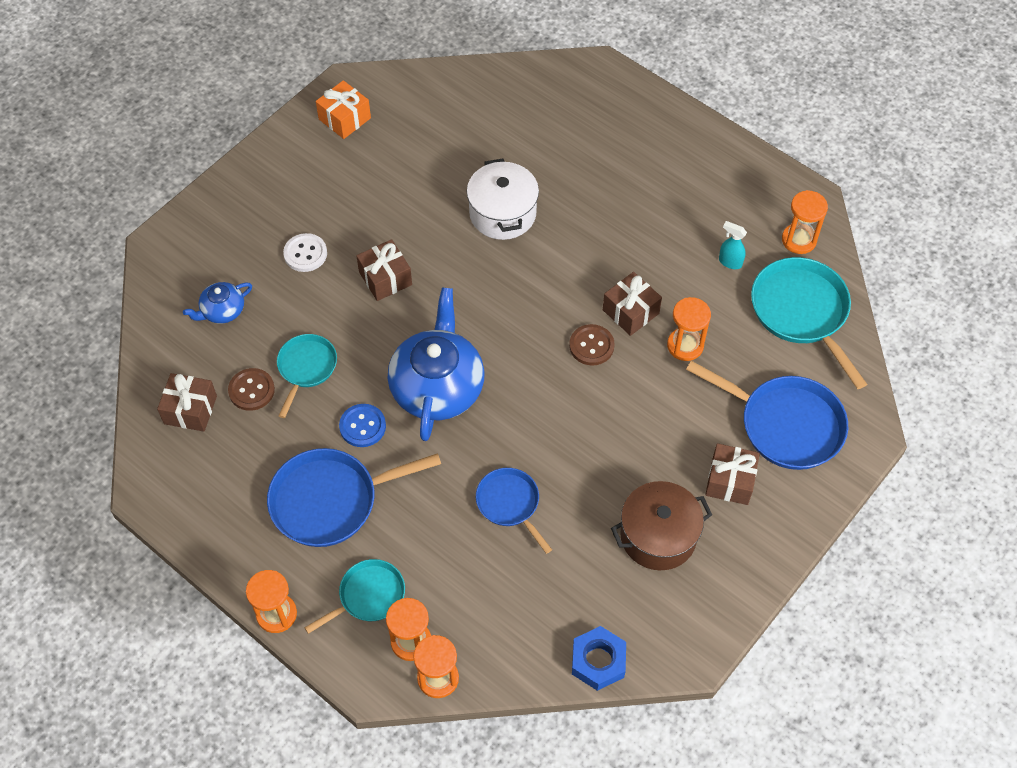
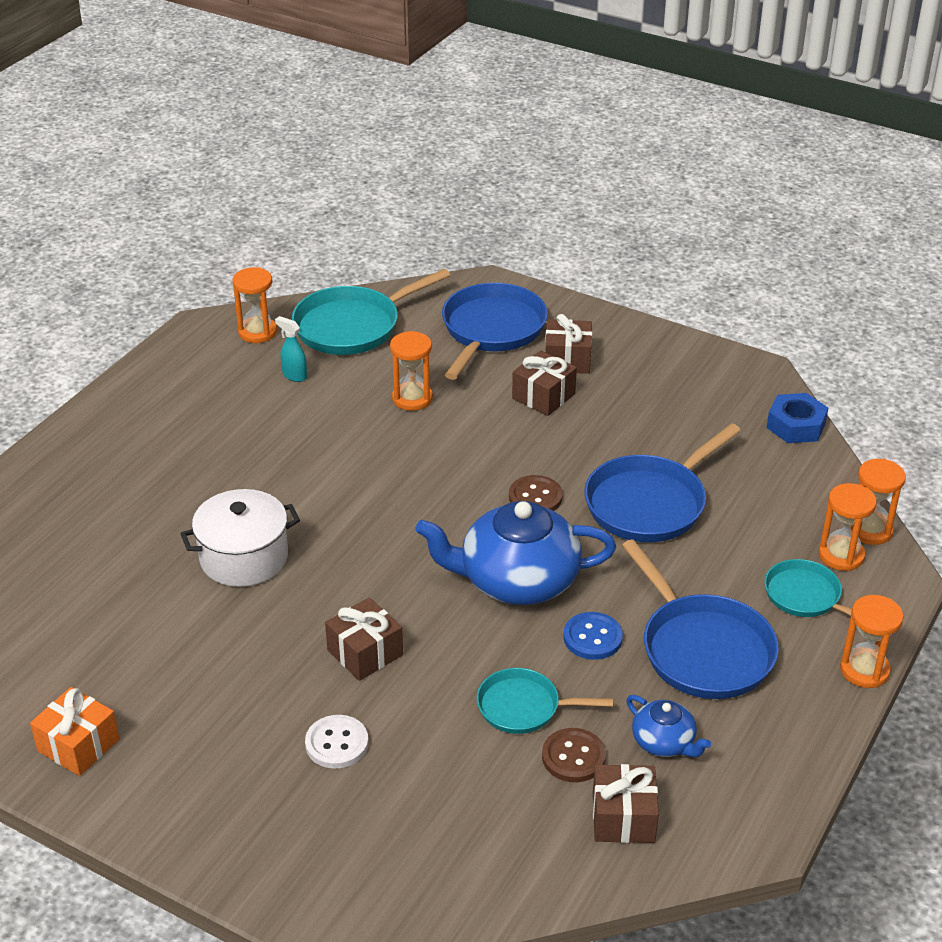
camera: 100 degrees left, 20 degrees down
(222, 311) = (453, 818): blue teapot -> blue teapot (664, 742)
(510, 504) = (650, 503): blue pan -> blue pan, size x1.68
(591, 346) = (428, 464): brown button -> brown button (535, 497)
(630, 312) = (375, 440): brown gift -> brown gift (543, 396)
(658, 536) = (646, 399): brown pot -> none
(730, 262) = (294, 375): turquoise spray bottle -> turquoise spray bottle turned 105 degrees clockwise

